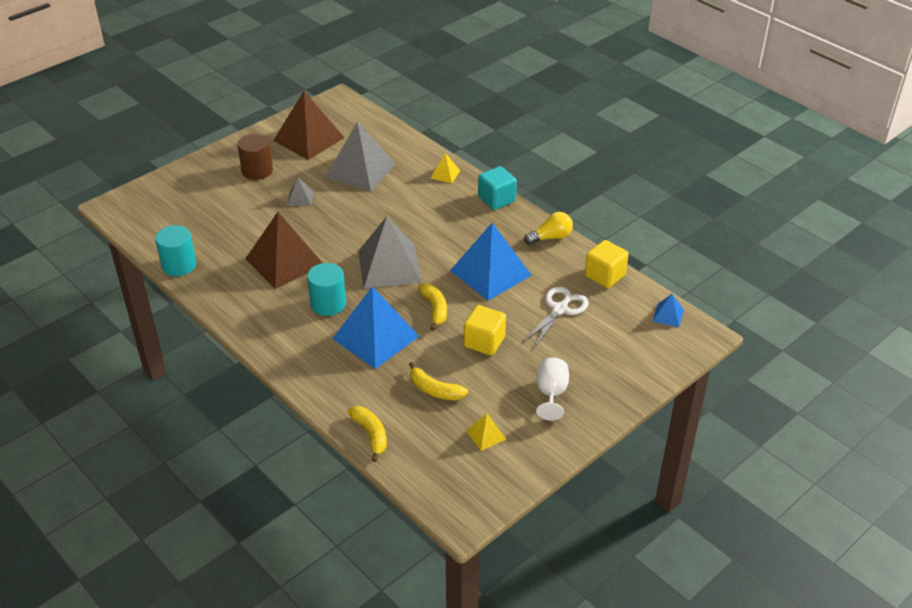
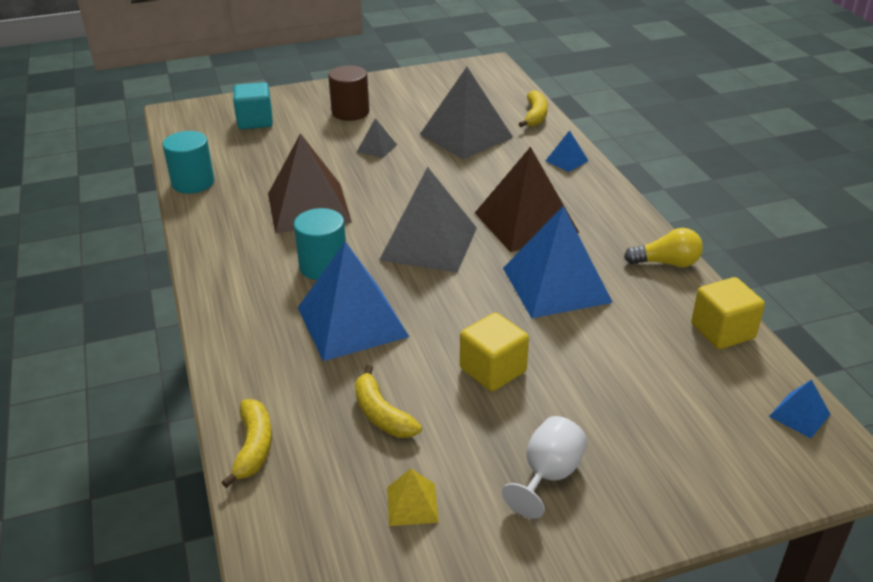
camera: 25 degrees right, 5 degrees down
(308, 139) = (429, 94): brown pyramid -> brown pyramid (526, 222)
(435, 309) = (452, 309): yellow banana -> yellow banana (535, 116)
(445, 174) = (566, 161): yellow pyramid -> blue pyramid
(496, 199) = (617, 202): turquoise cube -> turquoise cube (255, 121)
(560, 309) = (629, 358): white scissors -> none

